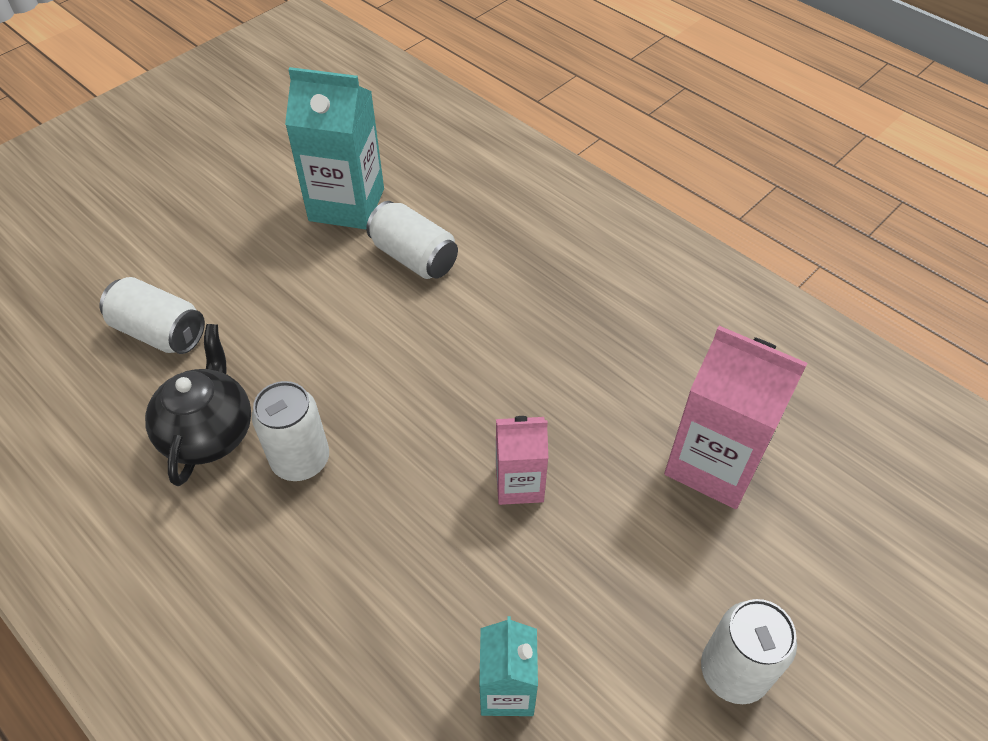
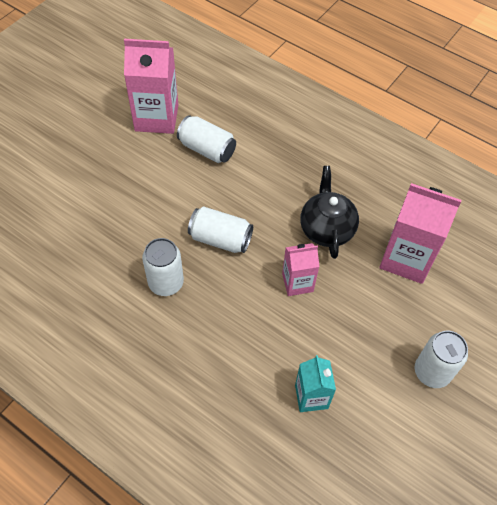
camera: 10 degrees left, 5 degrees up
(160, 332) = (58, 213): white can -> white can (220, 239)
(209, 432) = (106, 272): black teapot -> black teapot (326, 229)
(346, 204) = (156, 118): turquoise carton -> pink carton

